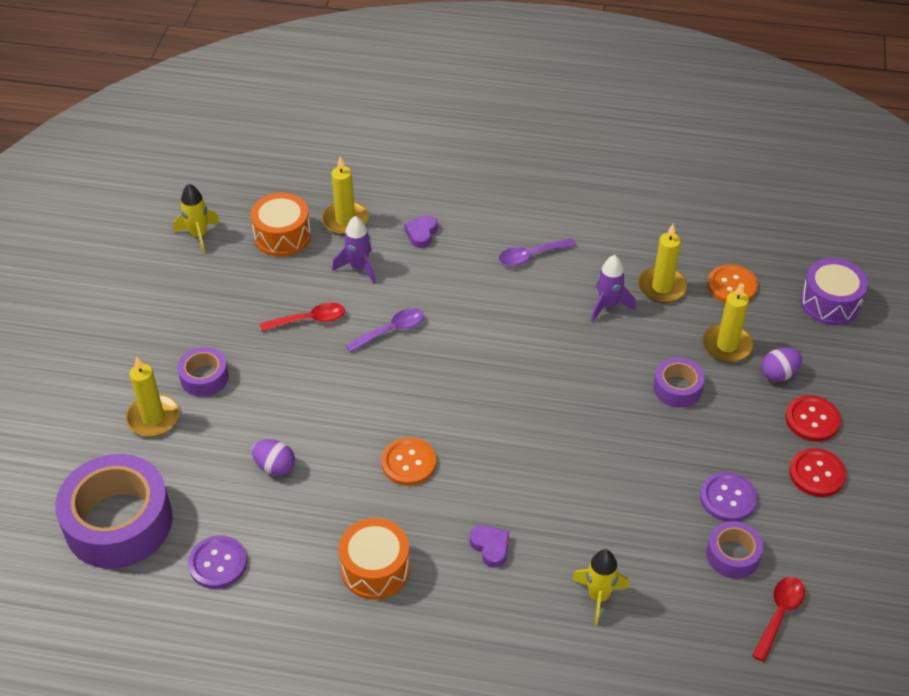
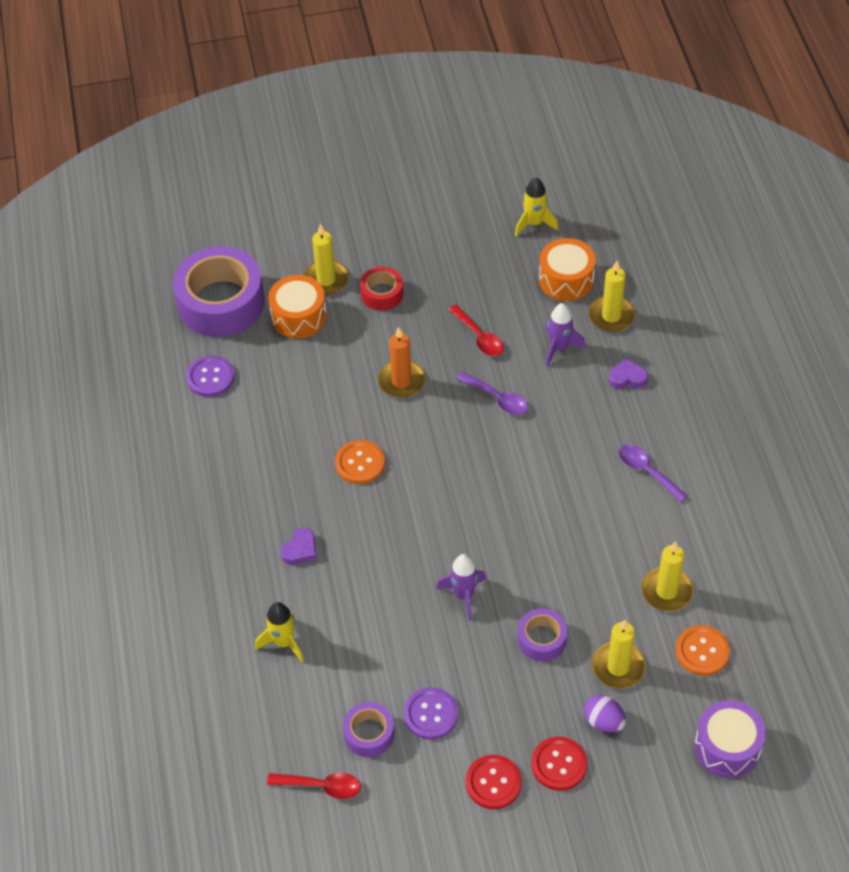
camera: 70 degrees right, 5 degrees up
(204, 377) = (382, 294): purple tape -> red tape
(275, 467) = (315, 376): purple egg -> none
(326, 397) = (401, 381): none -> orange candle
(375, 569) = (247, 479): orange drum -> orange drum (299, 316)
(608, 306) = (616, 553): purple rocket -> purple rocket (464, 595)

